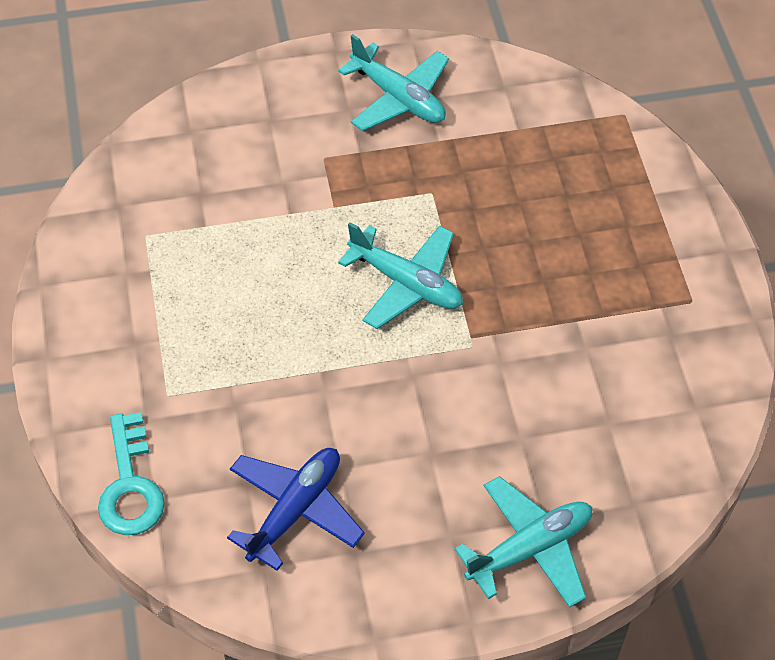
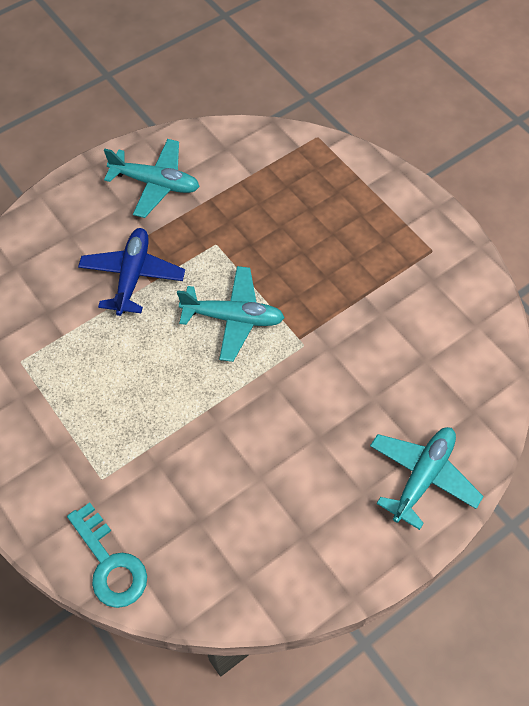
camera: 25 degrees left, 5 degrees up
(295, 510) = (243, 525): blue plane -> blue plane (132, 276)

